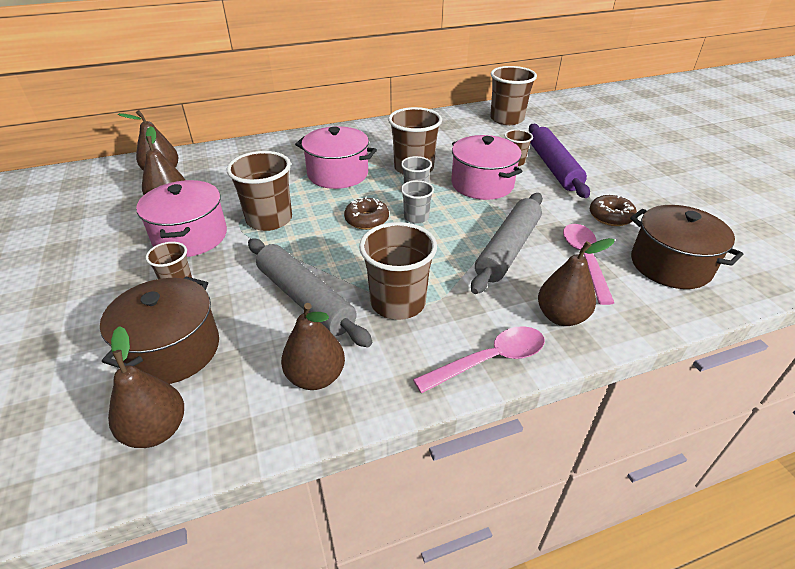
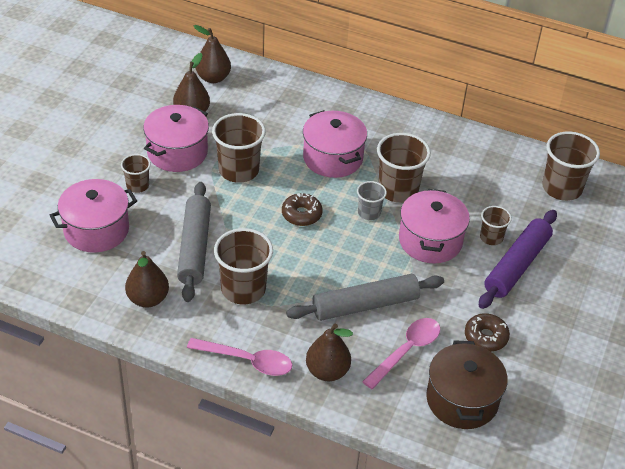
camera: 40 degrees right, 5 degrees up
(156, 430) = (52, 270): brown pear -> none
(172, 350) = (96, 230): brown pot -> pink pot
(416, 217) = (338, 236): grey cup -> none

